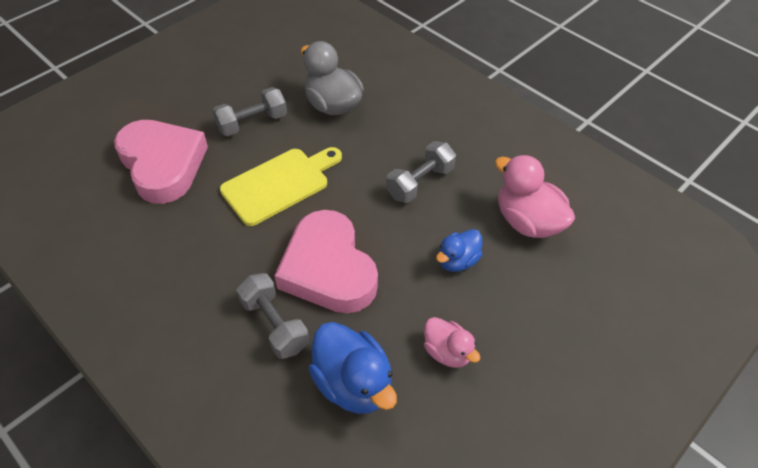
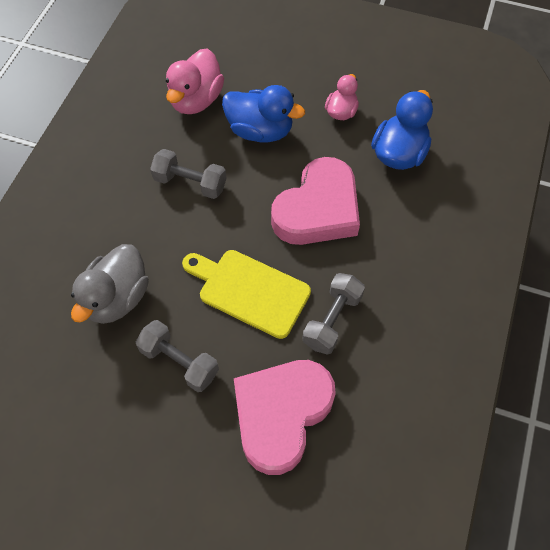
camera: 115 degrees left, 10 degrees up
(274, 324) = (388, 221): grey dumbbell -> grey dumbbell (332, 320)
(457, 261) = (260, 131): blue duck -> blue duck, size x1.66

